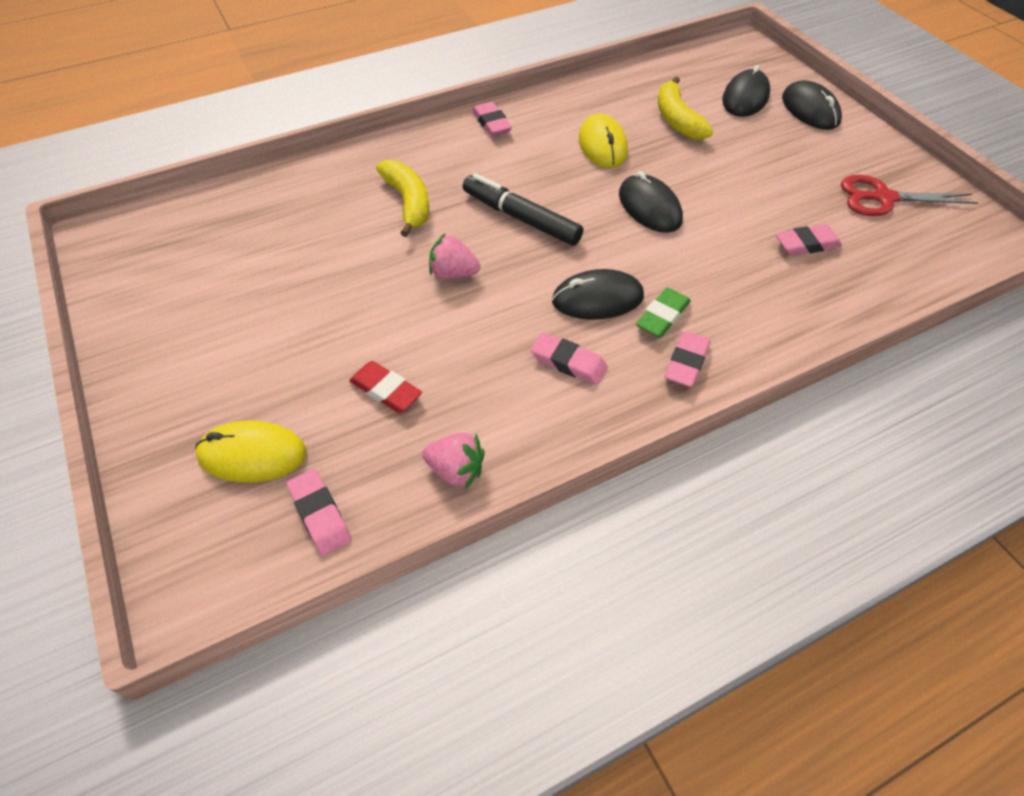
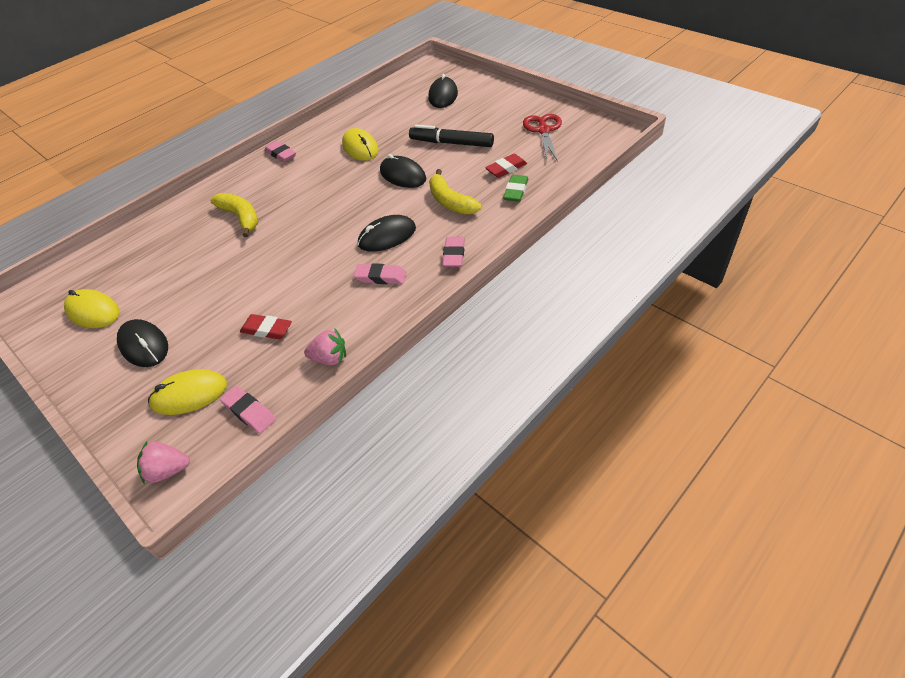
camera: 15 degrees left, 5 degrees down
(178, 281) = (93, 311): none -> yellow mouse
(453, 273) = (287, 250): pink strawberry -> pink strawberry (168, 470)
(521, 218) = (321, 205): black marker -> black marker (451, 143)
(662, 316) = (431, 234): green eraser -> green eraser (516, 191)
(677, 119) = (403, 120): yellow banana -> yellow banana (450, 201)
(806, 244) = (506, 168): pink eraser -> red eraser
(810, 110) = (485, 92): black mouse -> black mouse (144, 345)
(882, 198) = (543, 130): red scissors -> red scissors turned 105 degrees clockwise

